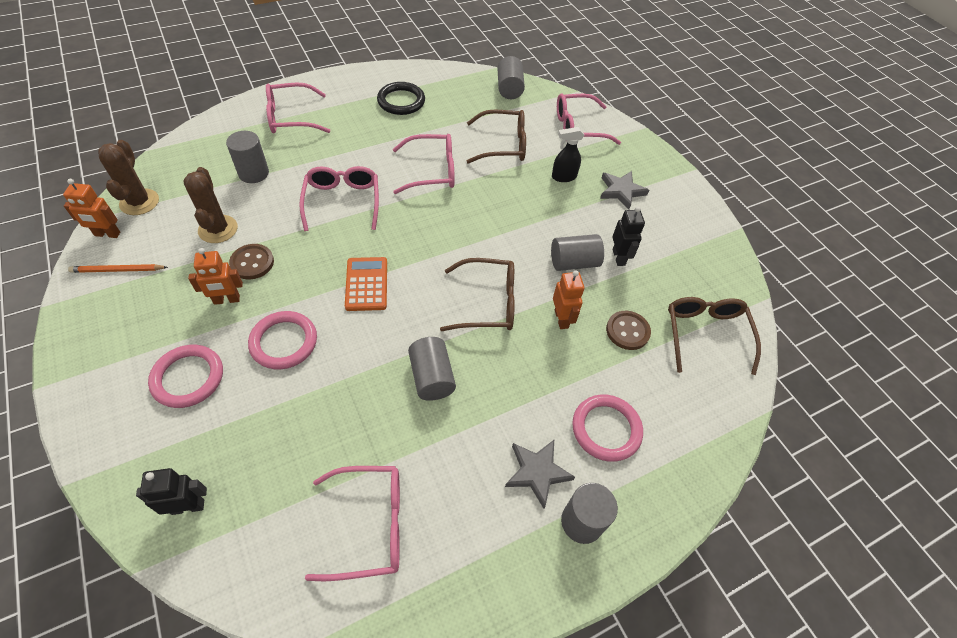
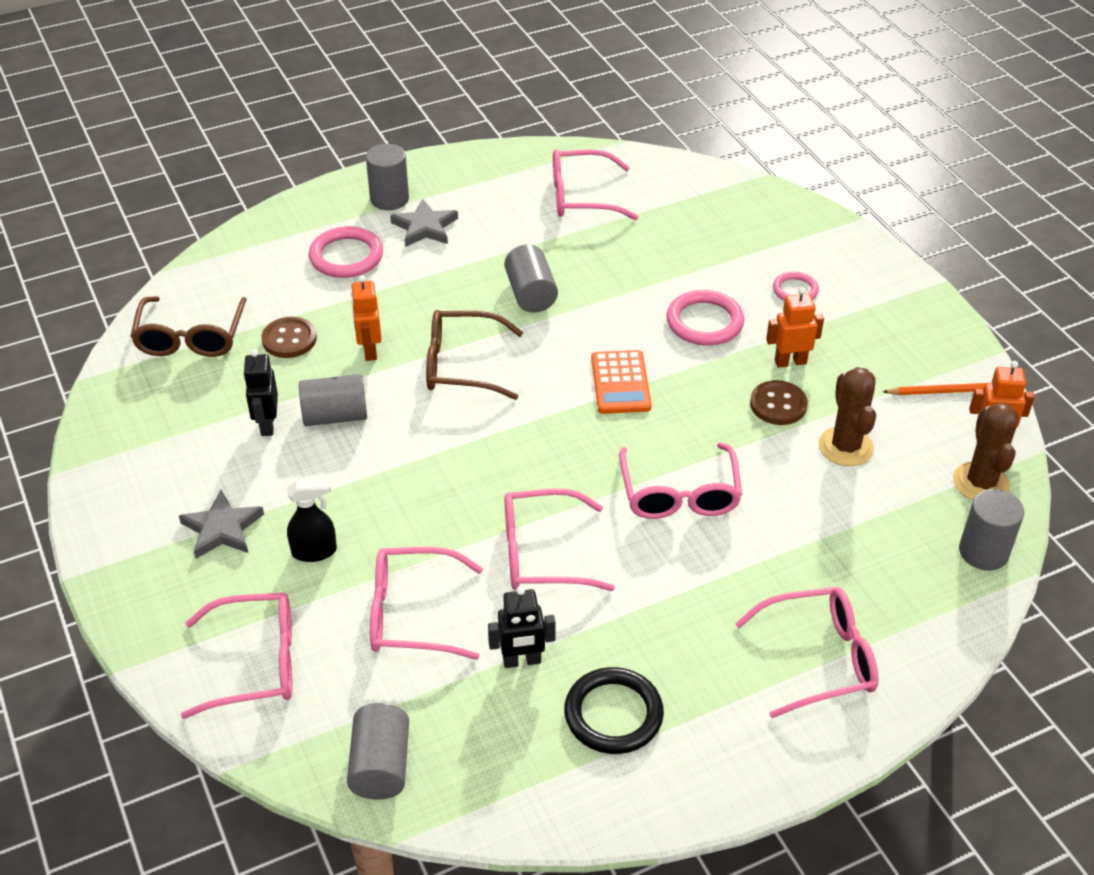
camera: 175 degrees left, 10 degrees down
(188, 378) = (795, 290): pink ring -> pink ring, size x0.60
(188, 506) = (745, 206): black robot -> black robot (522, 661)
(253, 173) = (835, 538): grey cylinder -> grey cylinder (983, 552)
(502, 145) = (413, 614): brown glasses -> pink glasses

